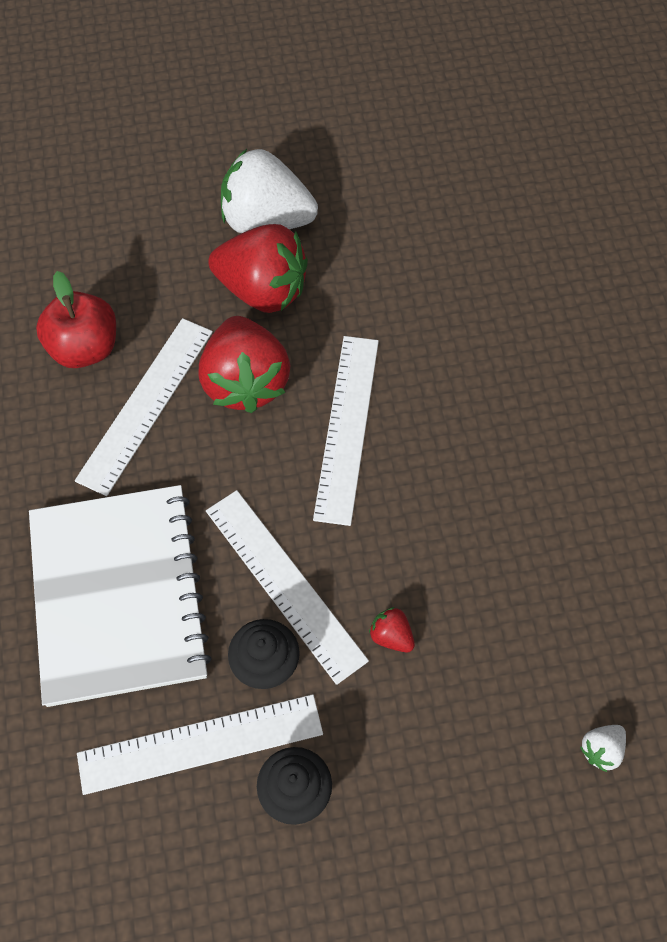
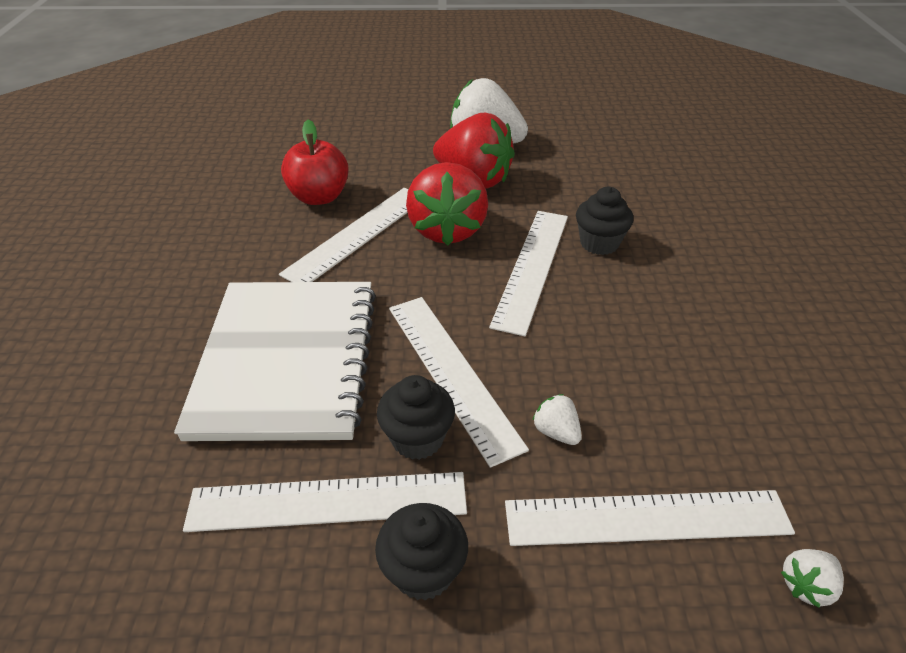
camera: 10 degrees right, 20 degrees down
(391, 636) = (556, 432): red strawberry -> white strawberry
(416, 378) = (599, 243): none -> black cupcake
(474, 710) = (646, 517): none -> white ruler

